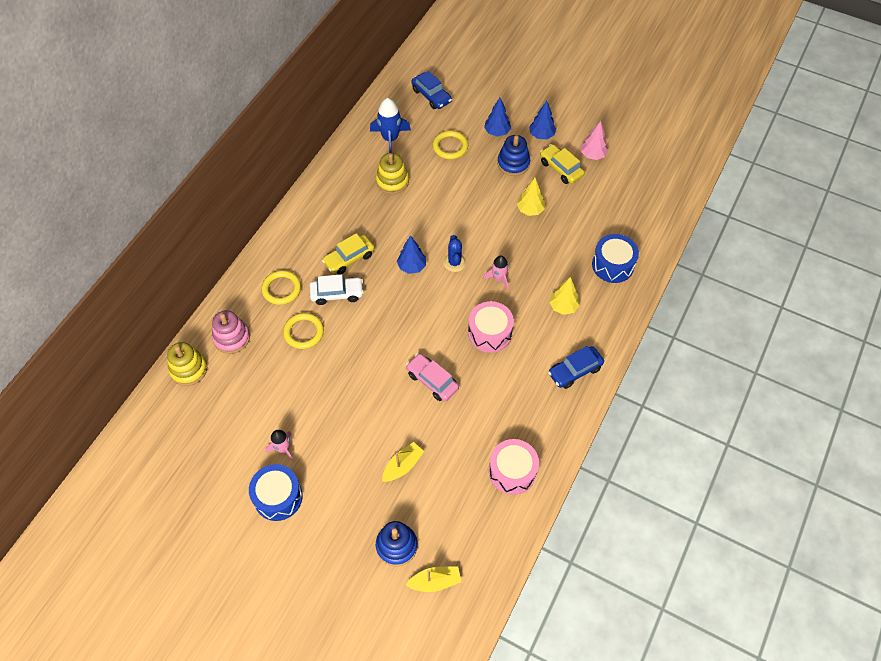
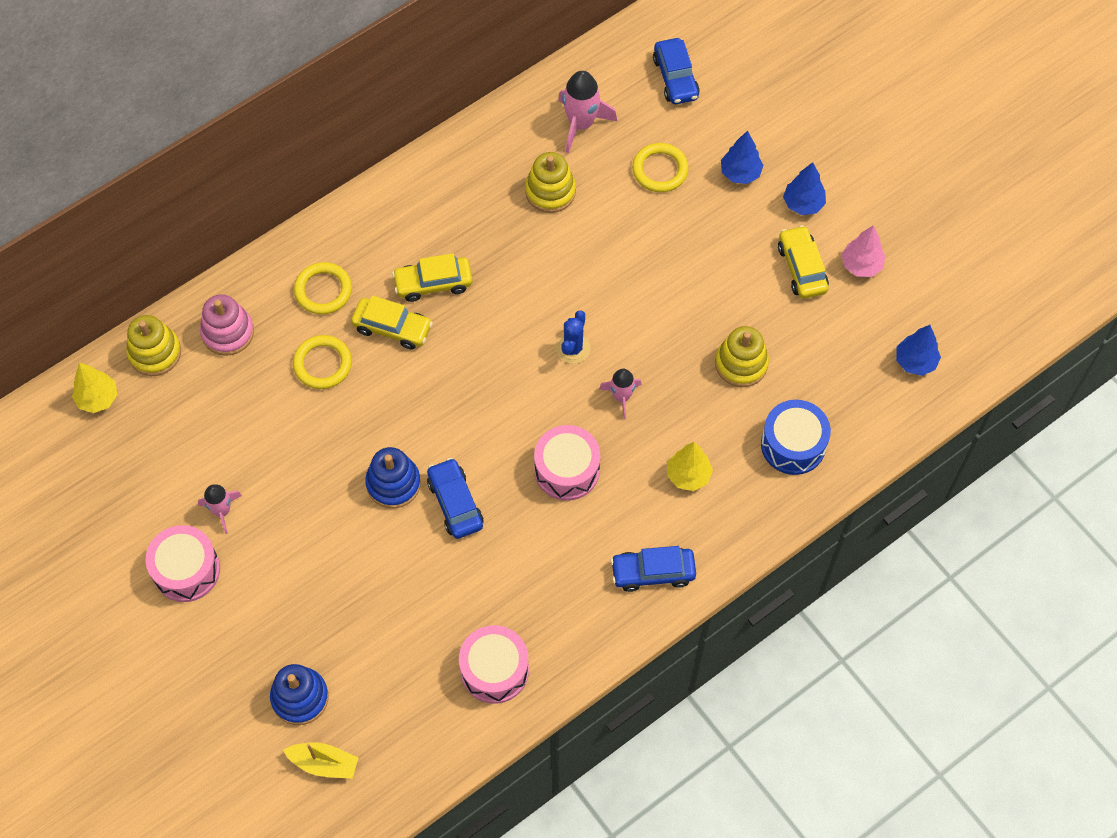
camera: 25 degrees right, 5 degrees up
(278, 497) = (186, 570): blue drum -> pink drum
(337, 294) = (392, 328): white car -> yellow car
(390, 139) = (581, 124): blue rocket -> pink rocket
(403, 466) = (359, 599): yellow boat -> none
(412, 266) = (511, 330): blue tree -> blue tree (915, 362)
(432, 381) = (455, 503): pink car -> blue car
(513, 163) = (737, 232): blue stacking toy -> blue stacking toy (393, 483)
(530, 210) = (721, 313): yellow tree -> yellow tree (98, 398)
(557, 233) = (741, 364): none -> yellow stacking toy

